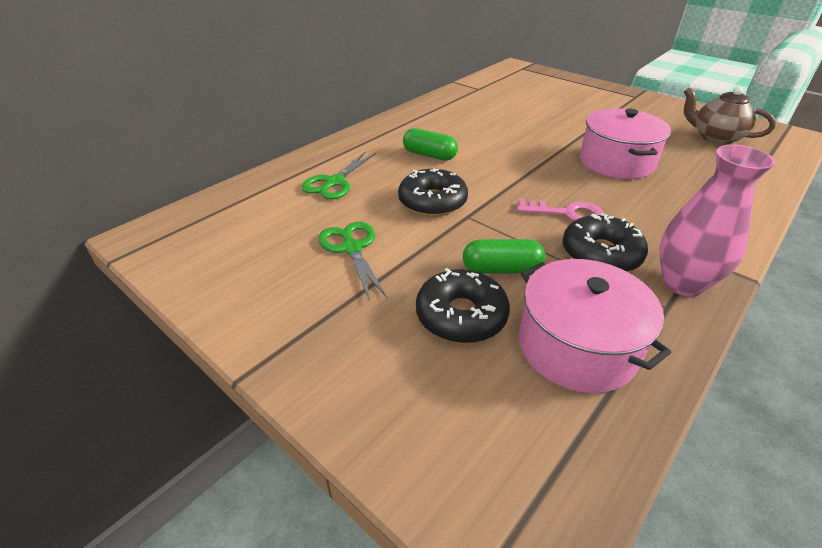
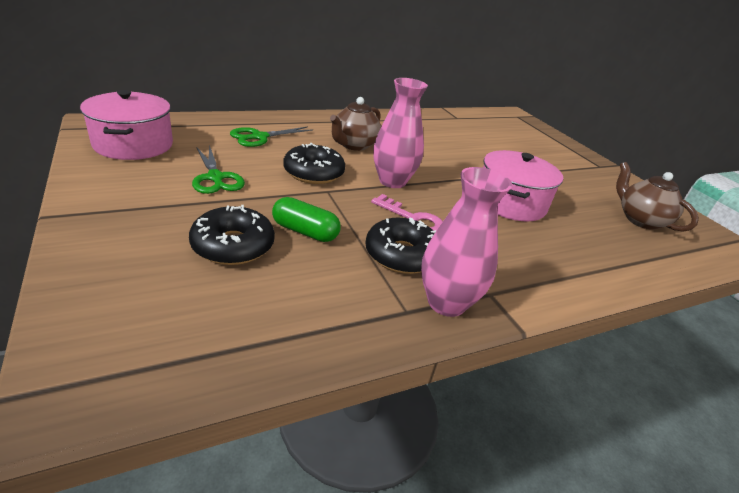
camera: 20 degrees right, 5 degrees down
(352, 248) = (215, 178): green scissors -> green scissors turned 150 degrees clockwise
(429, 155) = (354, 145): green capsule -> brown teapot
(507, 181) = (392, 181): none -> pink vase
(577, 346) = (291, 301): pink pot -> pink pot (133, 144)

